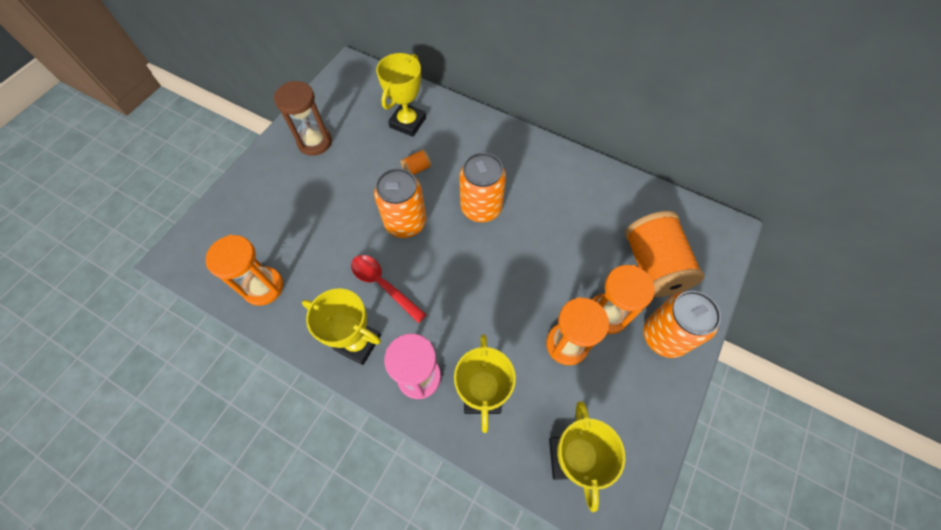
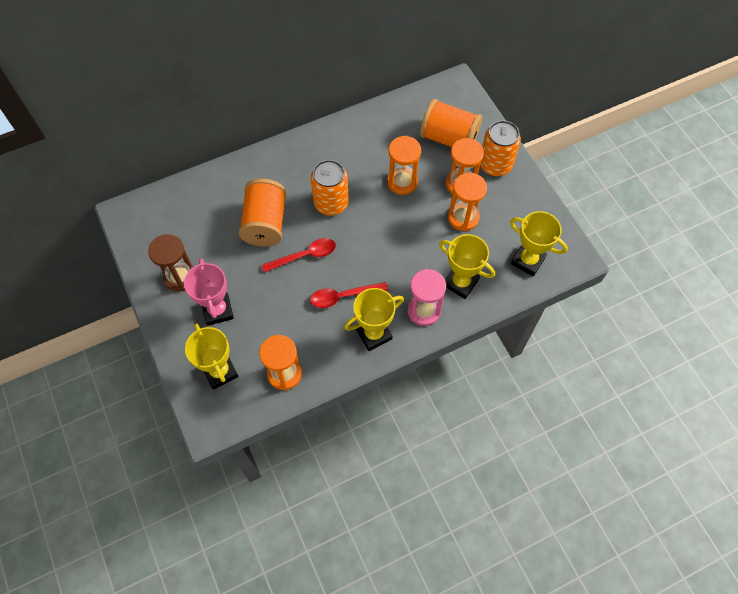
camera: 55 degrees left, 0 degrees up
(299, 190) = (218, 310): none -> pink trophy
(405, 222) = (305, 256): orange can -> red spoon
(407, 122) = (217, 205): yellow trophy -> yellow trophy (220, 371)
(416, 169) = (265, 223): orange spool -> orange spool, size x2.44
(559, 255) = (402, 182): none -> orange hourglass

